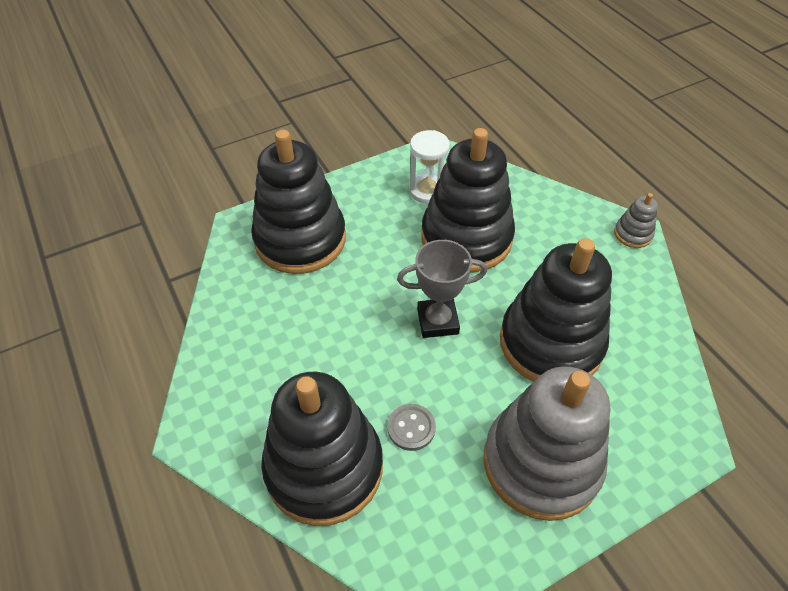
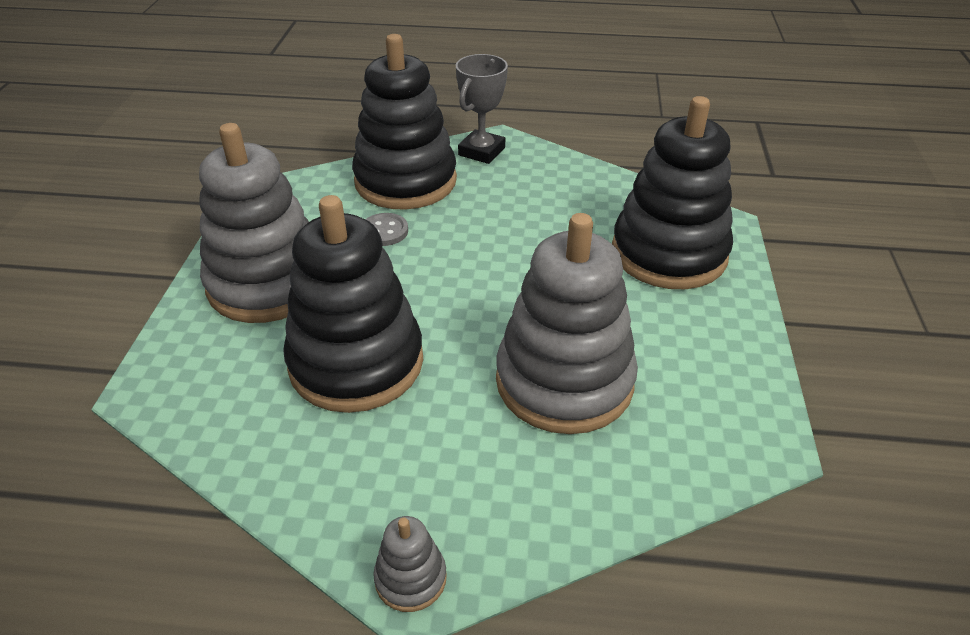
camera: 125 degrees right, 10 degrees down
(427, 191) = (682, 391): white hourglass -> none
(437, 321) = (469, 296): grey trophy -> grey trophy (481, 151)
(466, 238) = (564, 381): black stacking toy -> grey stacking toy

